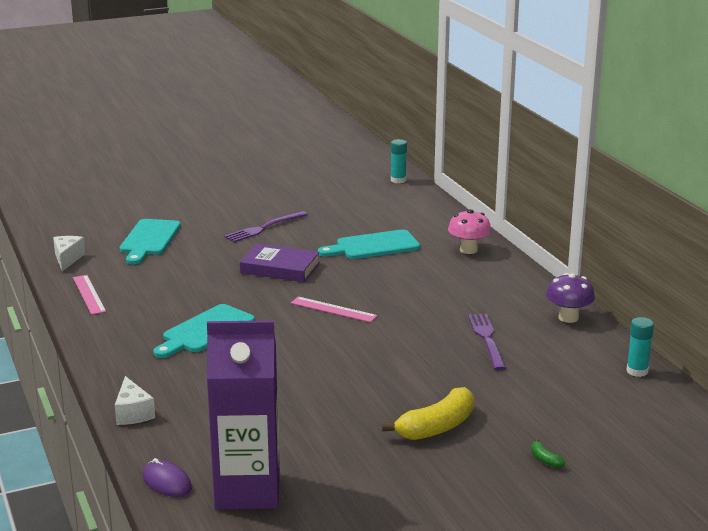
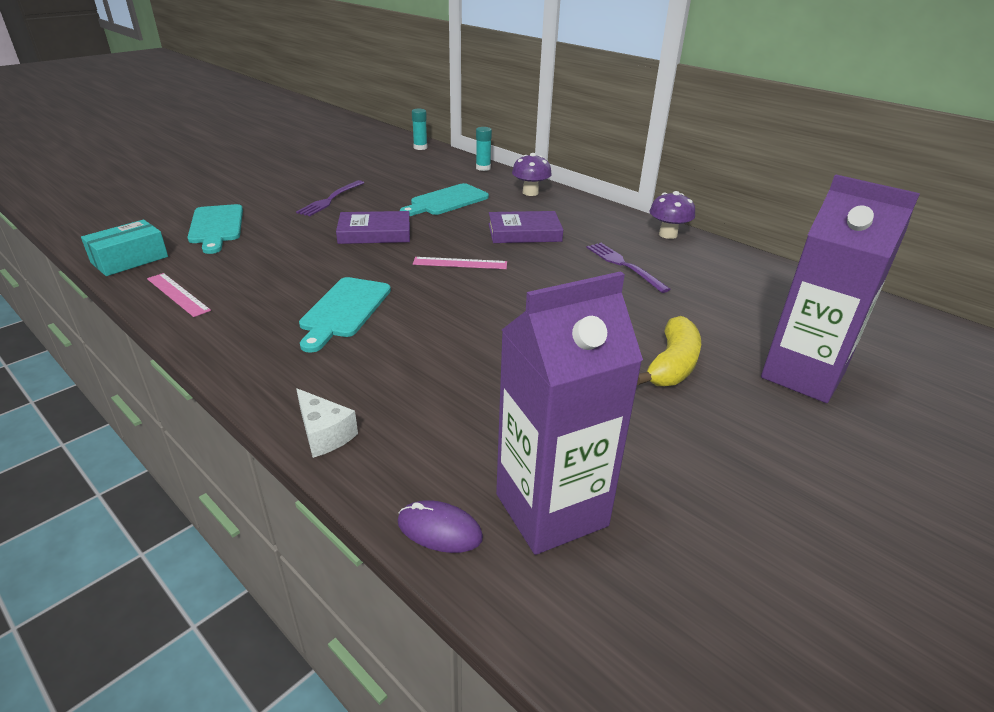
camera: 25 degrees left, 10 degrees up
(67, 259) = (130, 260): white cheese -> turquoise box
(421, 291) = (524, 232): none -> purple book
(468, 250) = (530, 192): pink mushroom -> purple mushroom
(545, 459) = (802, 375): green banana -> purple carton
(637, 371) = (771, 270): turquoise glue stick -> turquoise glue stick (483, 168)

